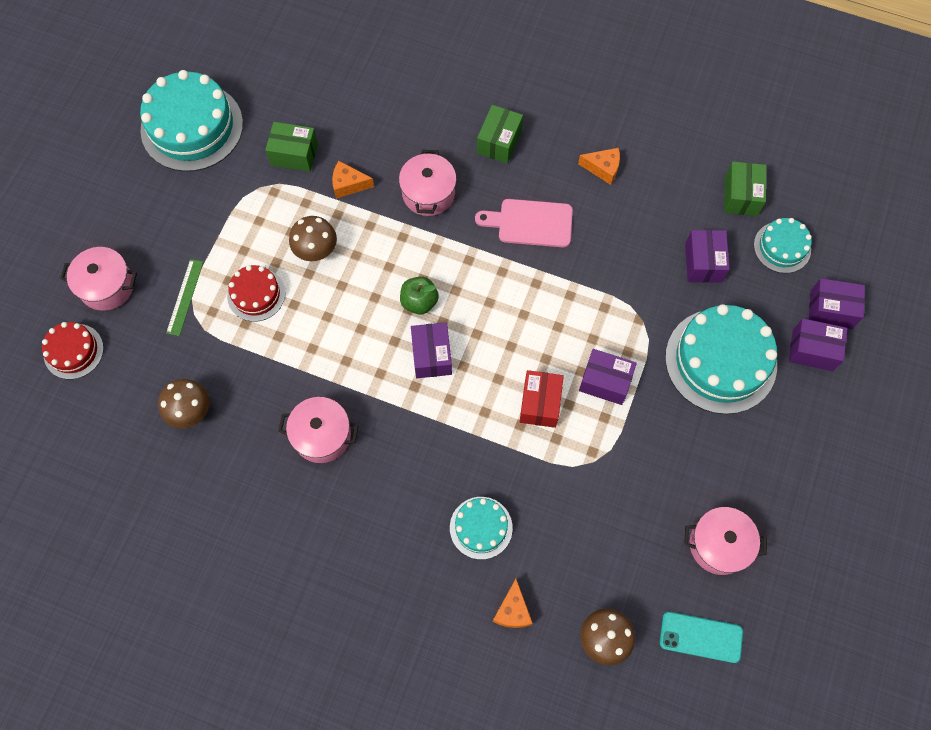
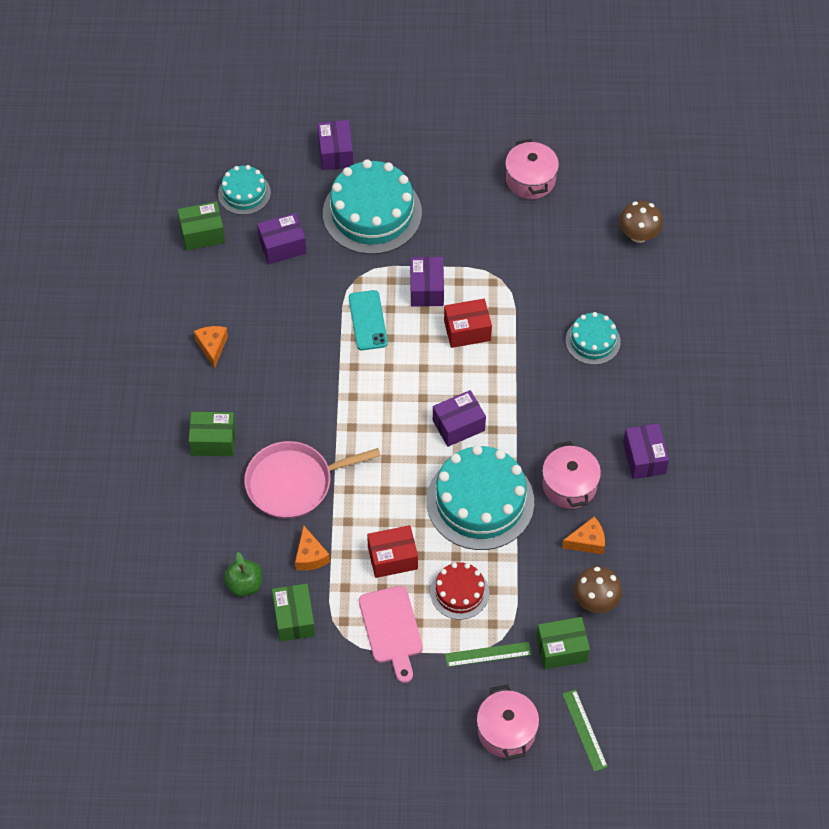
camera: 110 degrees left, 10 degrees down
(73, 351) = (584, 730): red cake -> green ruler
(158, 361) = (561, 649): none -> green box
(192, 127) = (297, 731): turquoise cake -> turquoise cake (480, 501)
(316, 250) = (392, 558): brown mushroom -> red box
(419, 302) = (410, 452): green apple -> green apple (244, 585)
(428, 193) = (293, 483): pink pot -> pink pan
(512, 610) = (647, 300): orange cheese -> orange cheese (587, 541)
(530, 223) = (293, 388): pink cutting board -> pink cutting board (391, 629)
(701, 637) = (607, 175): turquoise phone -> turquoise phone (368, 320)
(831, 309) = (292, 148): purple box -> purple box (644, 458)

